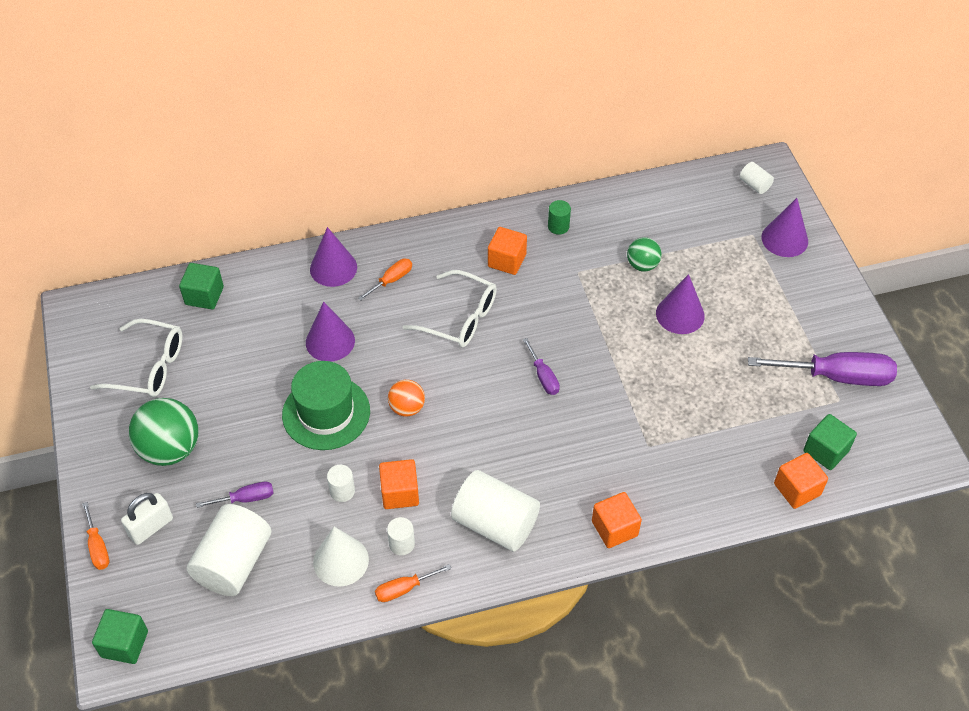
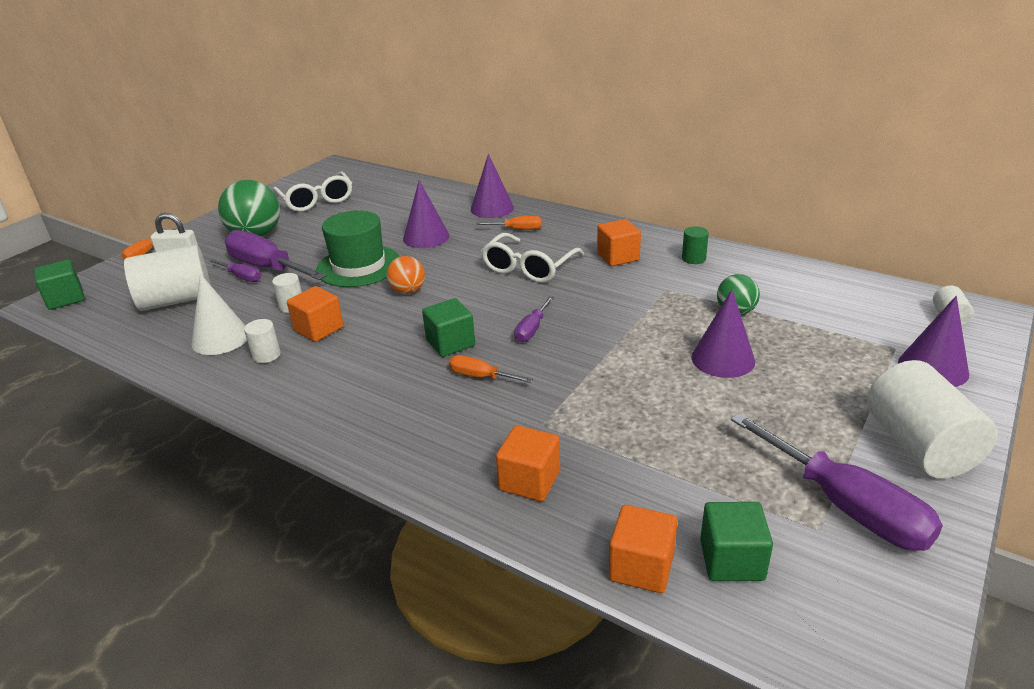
camera: 50 degrees right, 20 degrees down
(204, 296) = (399, 187): green cube -> green cube (450, 343)
(249, 473) = (267, 267): none -> purple screwdriver
(404, 589) = (219, 379): orange screwdriver -> orange screwdriver (481, 377)
(460, 318) = (528, 268): white glasses -> white glasses turned 45 degrees clockwise
(495, 523) = (339, 387): white cylinder -> white cylinder (919, 446)
(614, 528) = (414, 457): orange cube -> orange cube (529, 481)

